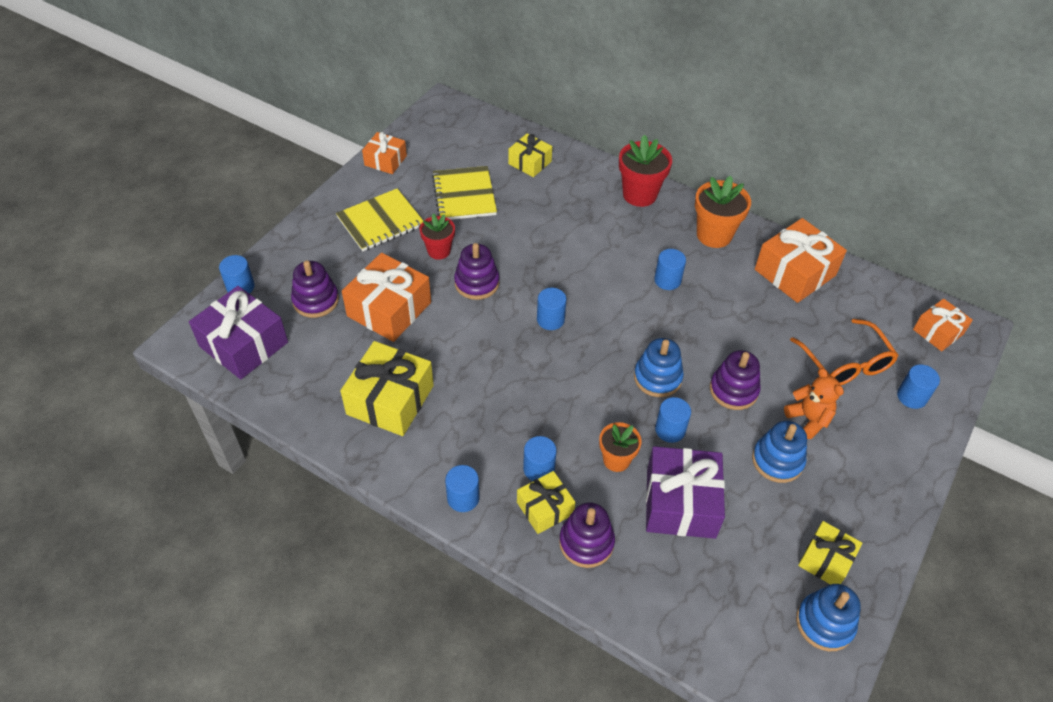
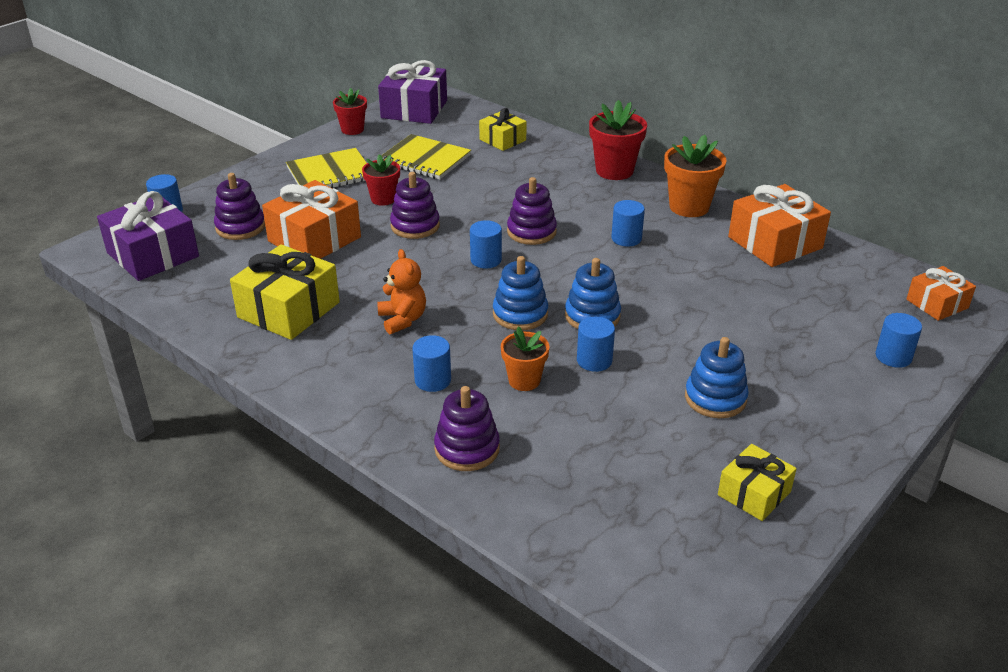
camera: 10 degrees right, 15 degrees down
(385, 160) = (352, 130): orange gift -> red flower pot
(463, 498) = (339, 397): blue cylinder -> none
(464, 195) = (425, 159): yellow notebook -> yellow notebook turned 60 degrees counterclockwise
(545, 508) = (428, 414): yellow gift -> none
(680, 503) = (589, 424): purple gift -> purple gift (414, 109)
(733, 390) = (678, 333): purple stacking toy -> purple stacking toy (531, 232)
(808, 419) = (762, 365): orange teddy bear -> orange teddy bear (402, 320)
(824, 623) = (738, 553): blue stacking toy -> blue stacking toy (520, 314)
(845, 363) = (818, 322): orange glasses -> none

